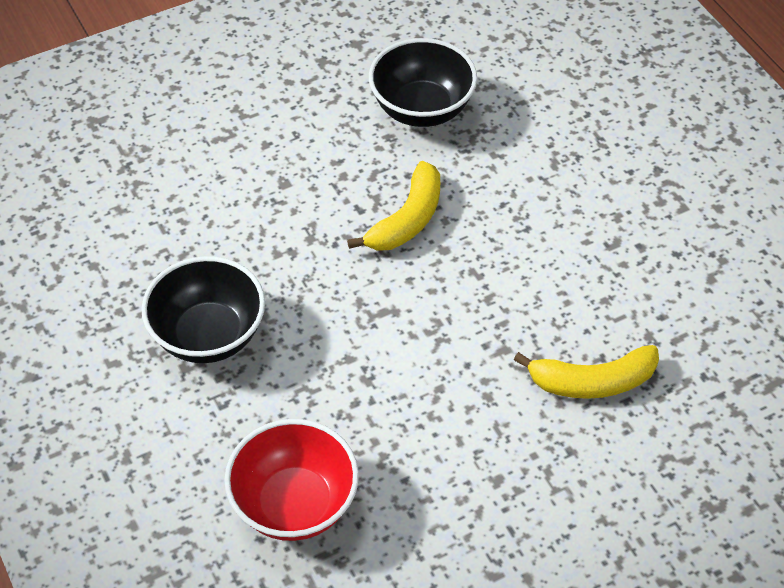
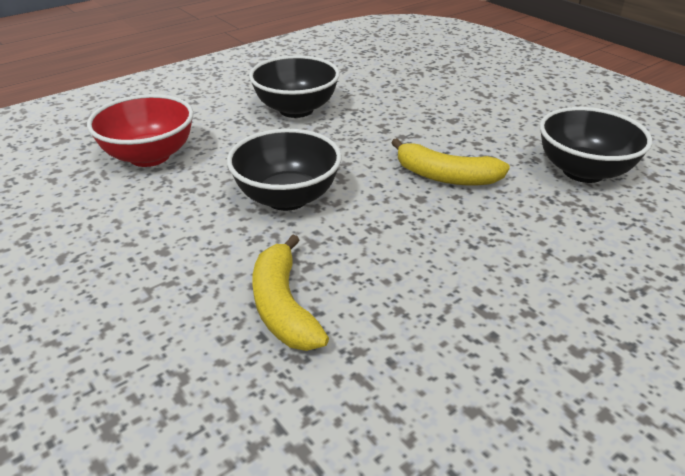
camera: 80 degrees right, 15 degrees down
(420, 364) = (287, 198): none -> black bowl

